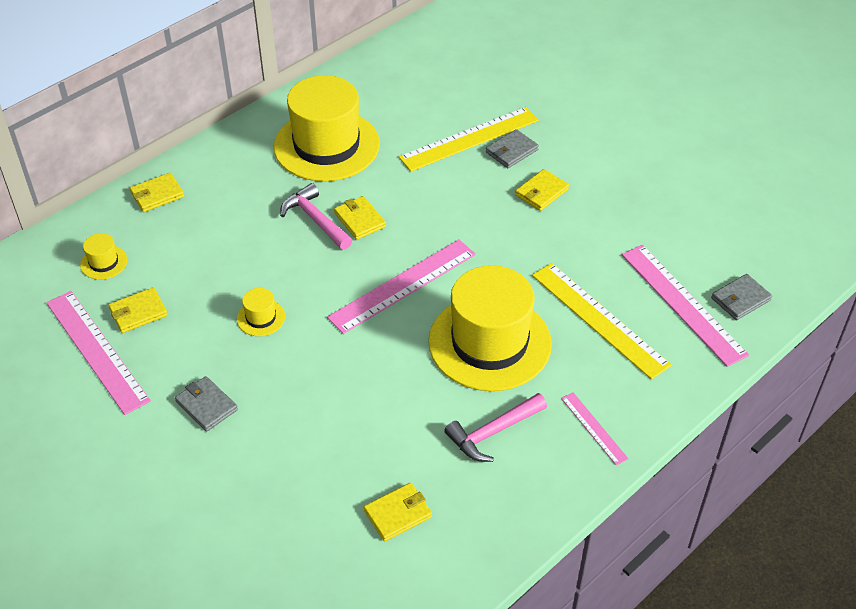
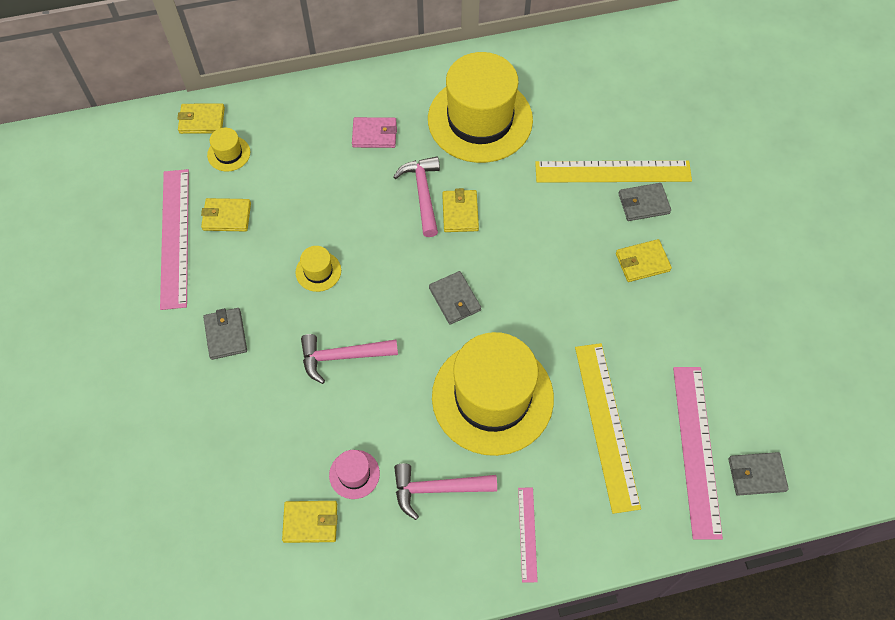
camera: 30 degrees right, 15 degrees up
(157, 195) = (309, 105): yellow wallet -> yellow wallet (202, 120)
(237, 193) = (374, 134): none -> pink wallet
(332, 373) = (342, 356): none -> pink hammer
(402, 285) = (455, 299): pink ruler -> grey wallet
(410, 457) = (354, 474): none -> pink hat

